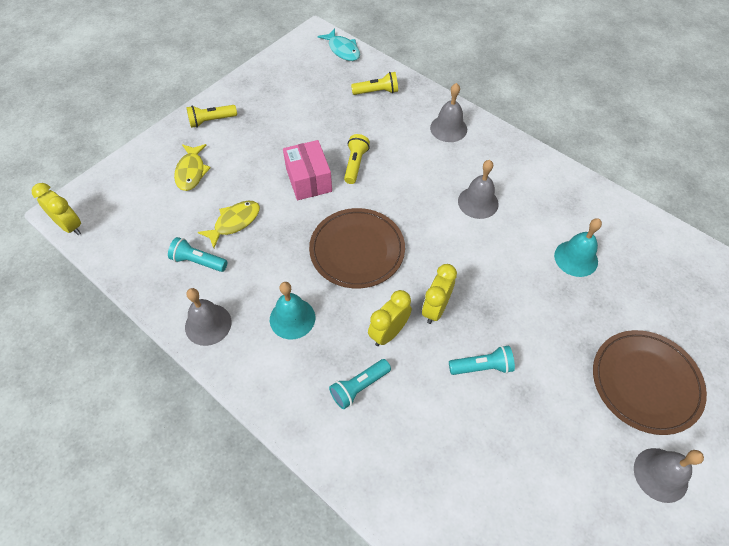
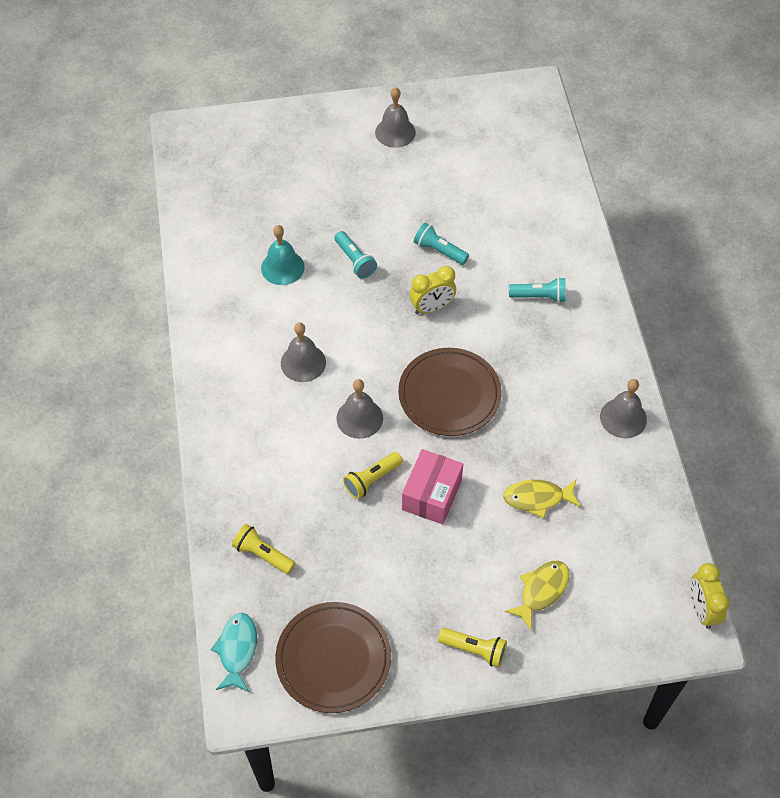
camera: 140 degrees left, 0 degrees up
(198, 261) = (596, 481): turquoise flashlight -> turquoise flashlight (355, 261)
(292, 318) = (550, 376): turquoise bell -> none
(388, 333) = (484, 316): yellow clock -> none
(448, 128) = (242, 453): grey bell -> grey bell (359, 418)
(645, 382) = (341, 172): brown plate -> brown plate (333, 659)

